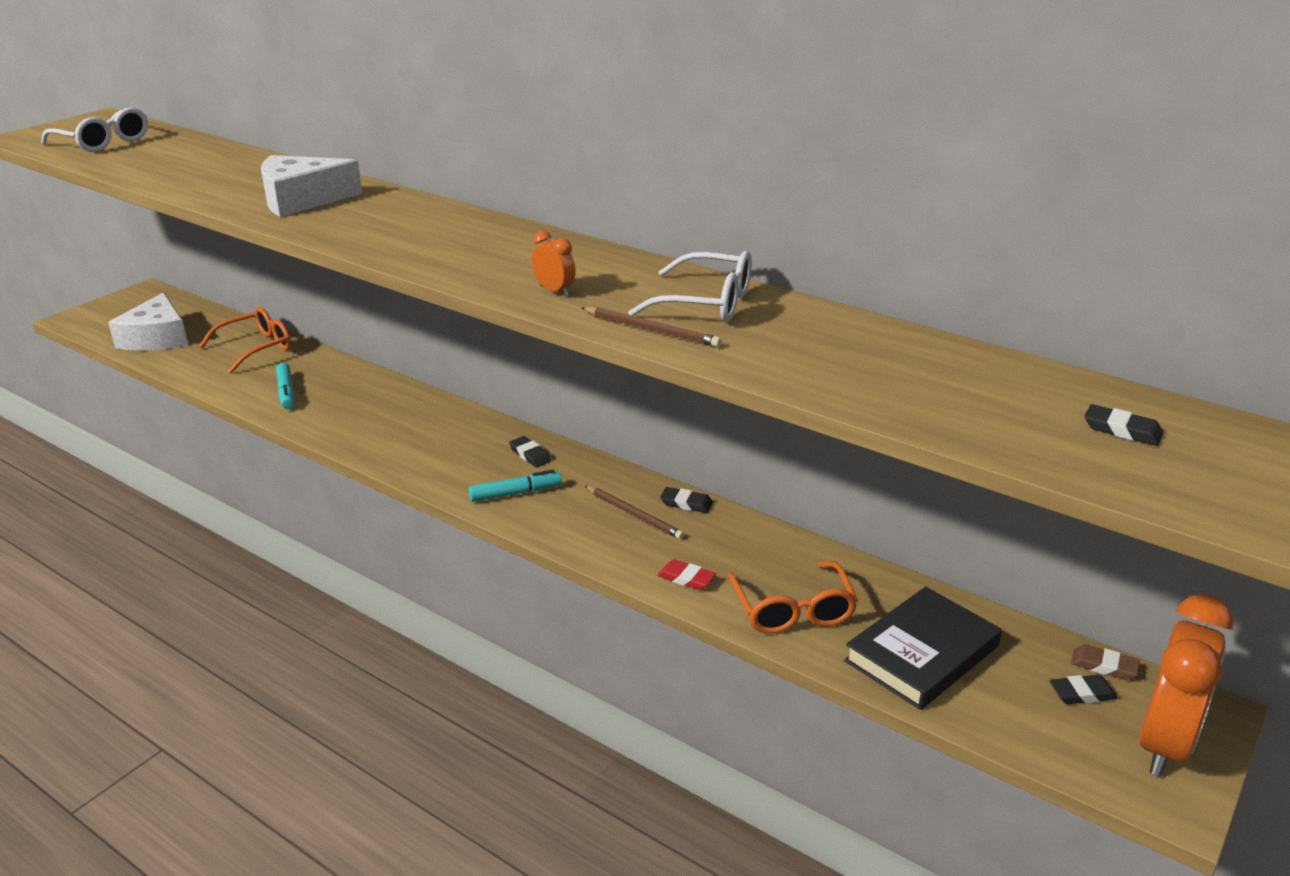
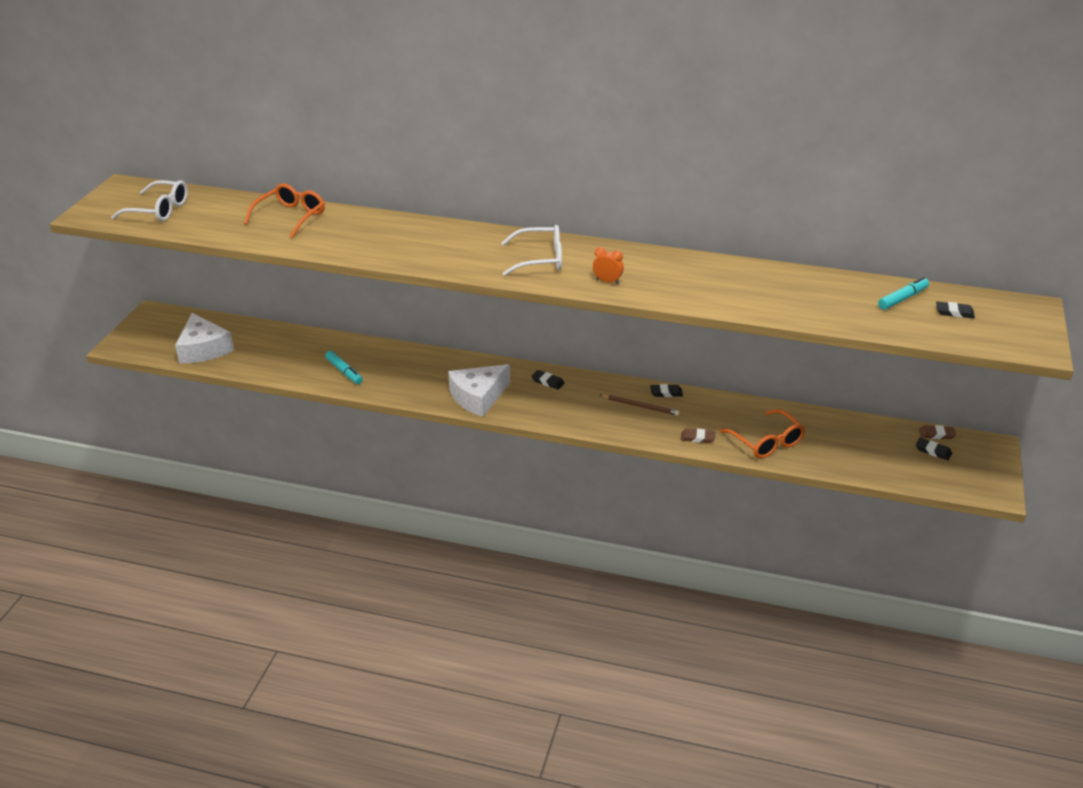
camera: 20 degrees left, 5 degrees up
(256, 348) = (289, 342): orange glasses -> orange glasses (291, 217)
(301, 200) = (373, 239): white cheese -> white cheese (478, 397)
(516, 493) = (559, 409): turquoise marker -> turquoise marker (903, 299)
(651, 330) = (685, 298): brown pencil -> none
(686, 578) = (697, 438): red eraser -> brown eraser
(706, 303) = (699, 274): white glasses -> white glasses (540, 259)
(921, 653) = (846, 450): black book -> none
(1082, 693) = (933, 451): black eraser -> black eraser turned 60 degrees clockwise
(1164, 744) = (981, 466): orange clock -> none

